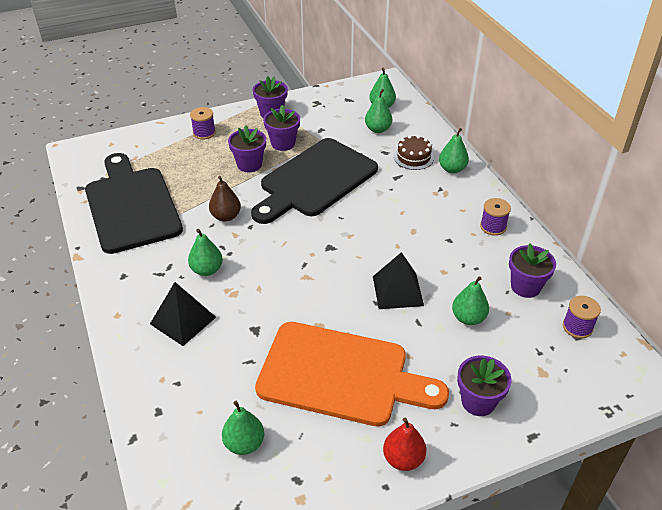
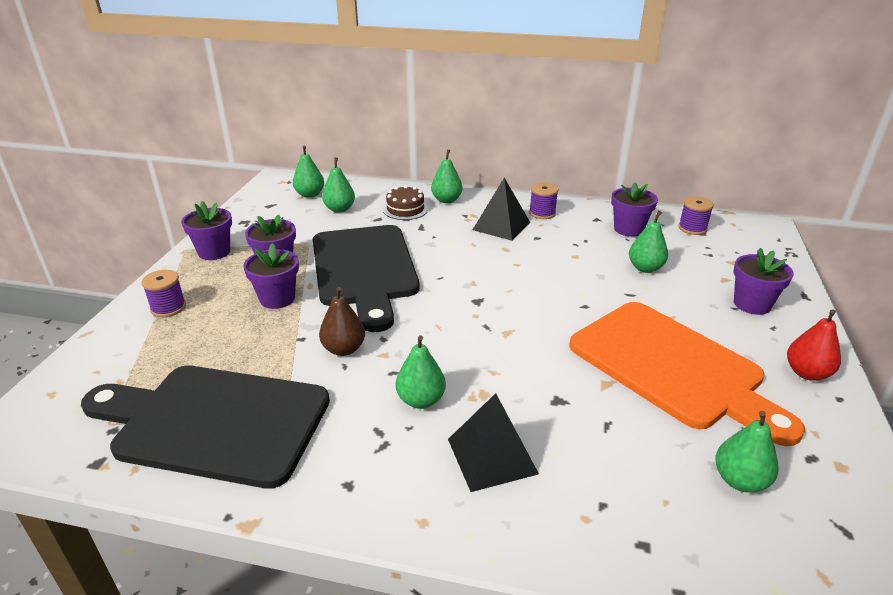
camera: 55 degrees left, 10 degrees down
(340, 375) = (671, 367): orange cutting board -> orange cutting board turned 90 degrees clockwise
(397, 290) = (578, 288): black pyramid -> black pyramid (501, 226)

